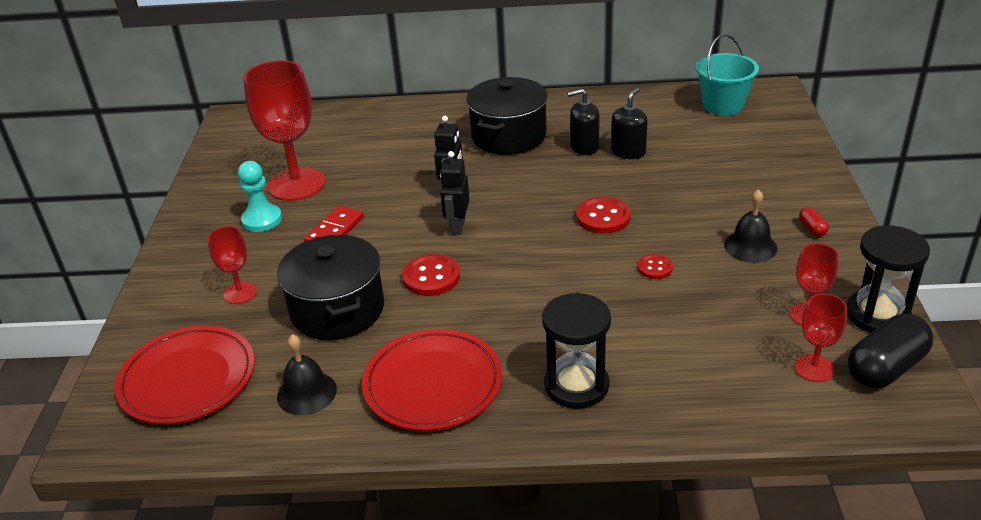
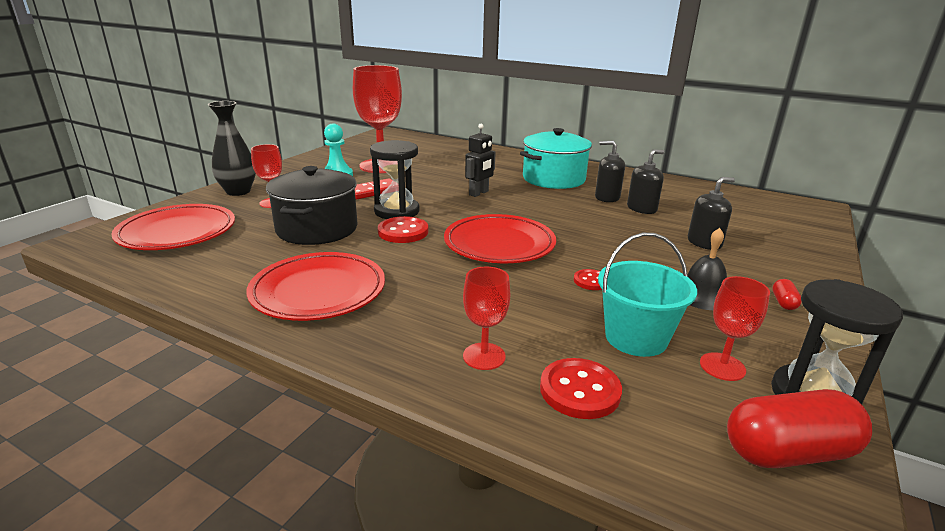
camera: 25 degrees right, 10 degrees down
(174, 292) = (238, 191): none -> black vase
(306, 393) = (231, 265): black bell -> none
(457, 227) = (457, 212): black robot -> none
(508, 136) = (553, 179): black pot -> turquoise pot
(539, 255) = (499, 244): none -> red plate
(576, 385) = (428, 335): black hourglass -> black hourglass (396, 211)
(603, 217) = (579, 238): red button -> red button (580, 390)
(712, 180) = (704, 243): none -> black soap dispenser
(723, 105) = (756, 204): turquoise bucket -> turquoise bucket (636, 338)
(814, 368) = (690, 416): red goblet -> red goblet (484, 356)
(885, 368) = (788, 452): black capsule -> red capsule

